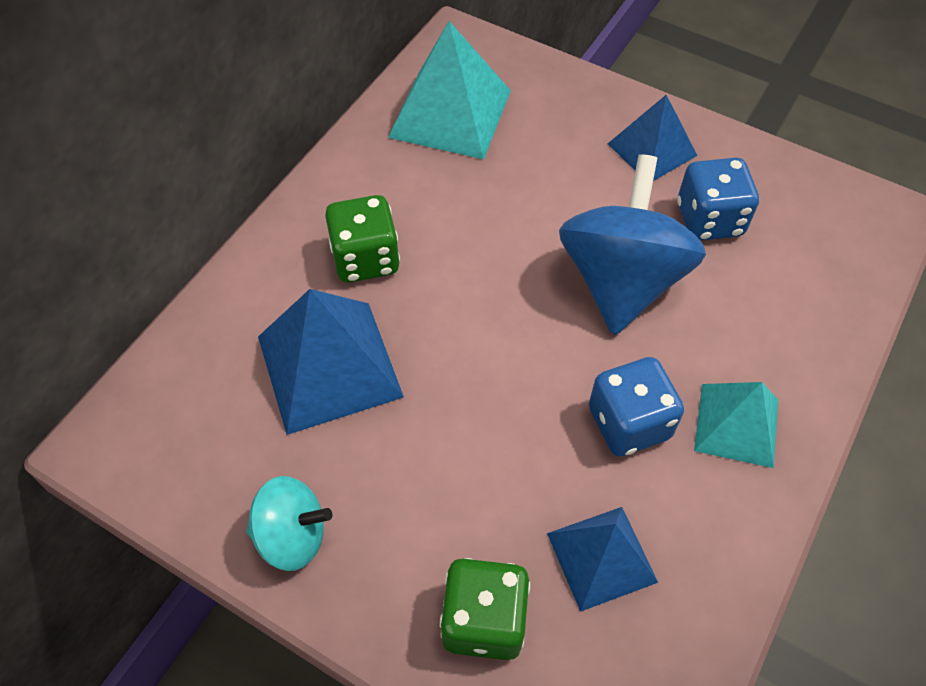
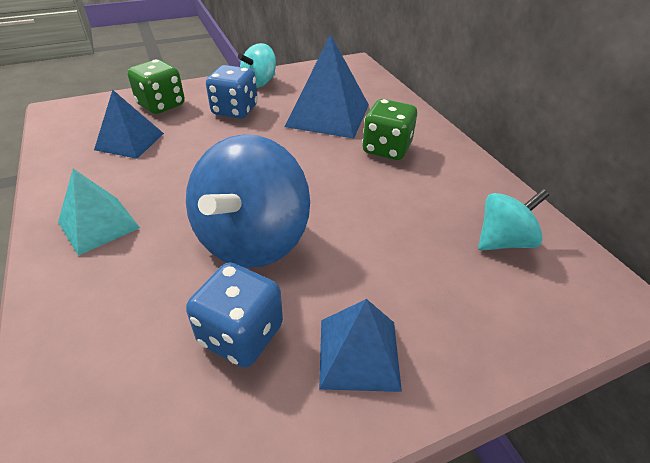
camera: 125 degrees right, 15 degrees down
(450, 113) = (503, 241): turquoise pyramid -> turquoise spinning top
(622, 280) = (252, 240): blue spinning top -> blue spinning top turned 60 degrees clockwise
(629, 423) = (166, 184): blue dice -> blue dice (235, 110)

